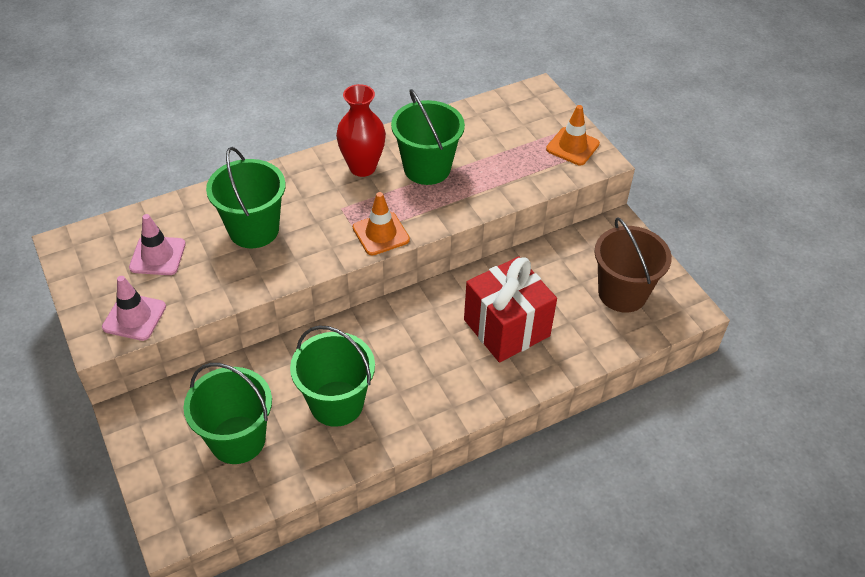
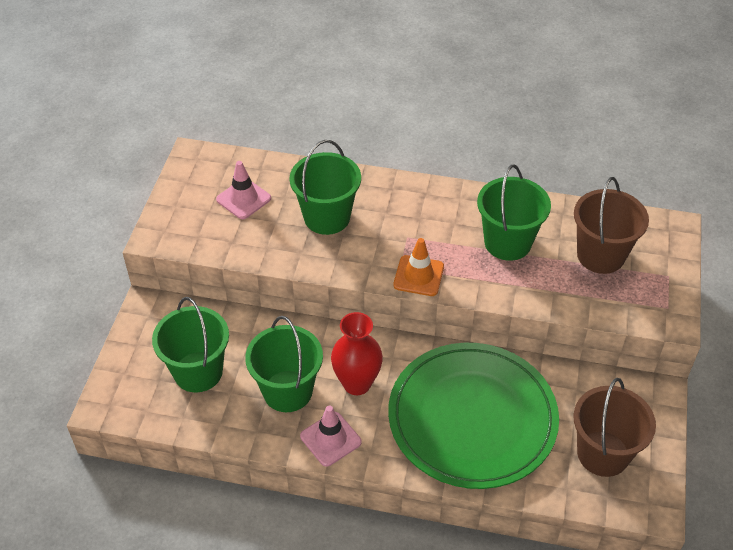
camera: 40 degrees right, 0 degrees up
(134, 317) = (189, 235): pink traffic cone -> pink traffic cone (330, 439)
(362, 167) = (455, 213): red vase -> red vase (357, 383)
(505, 140) = (600, 255): none -> brown bucket
(506, 328) = (472, 418): red gift -> green plate
(572, 146) = (658, 294): orange traffic cone -> none

